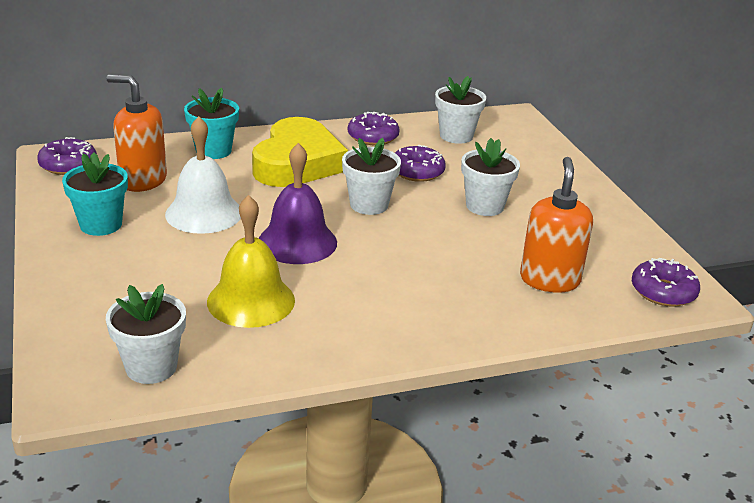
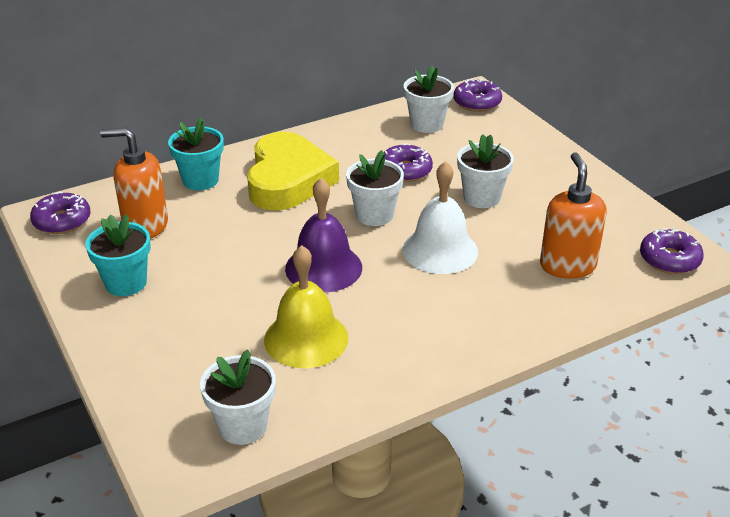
camera: 10 degrees left, 5 degrees up
(204, 213) = (221, 252): white bell -> white bell (440, 250)
(373, 137) = (348, 138): purple donut -> purple donut (477, 102)

